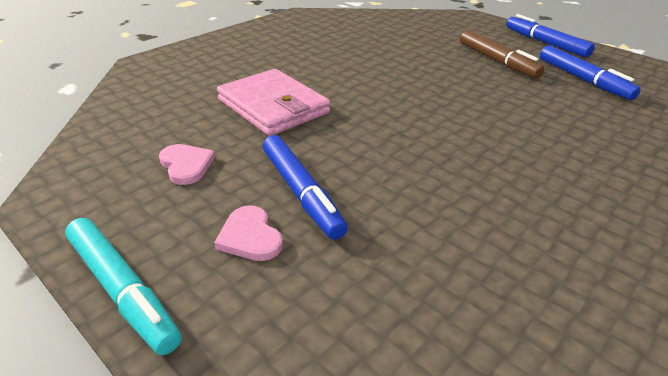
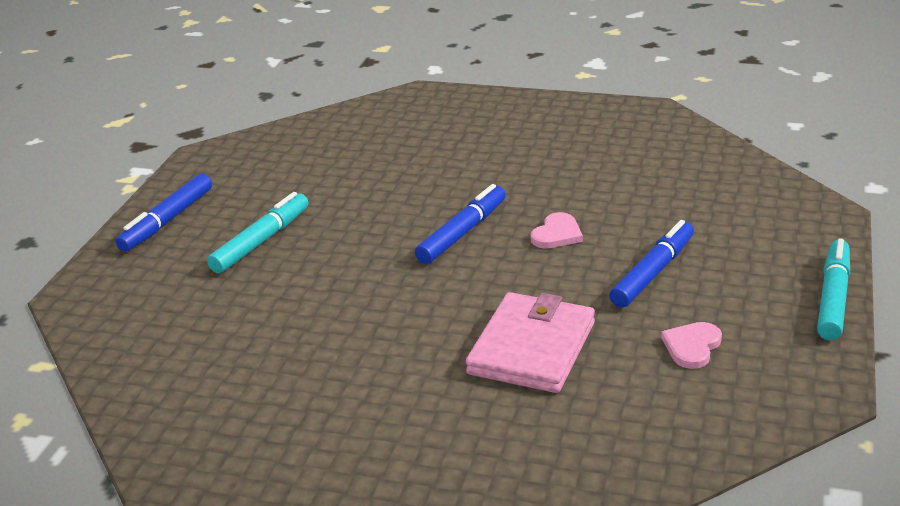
camera: 115 degrees left, 5 degrees down
(250, 237) = (726, 273): pink heart -> pink heart (557, 234)
(497, 61) = (261, 241): brown marker -> turquoise marker
(583, 80) = (277, 186): blue marker -> blue marker (462, 233)

